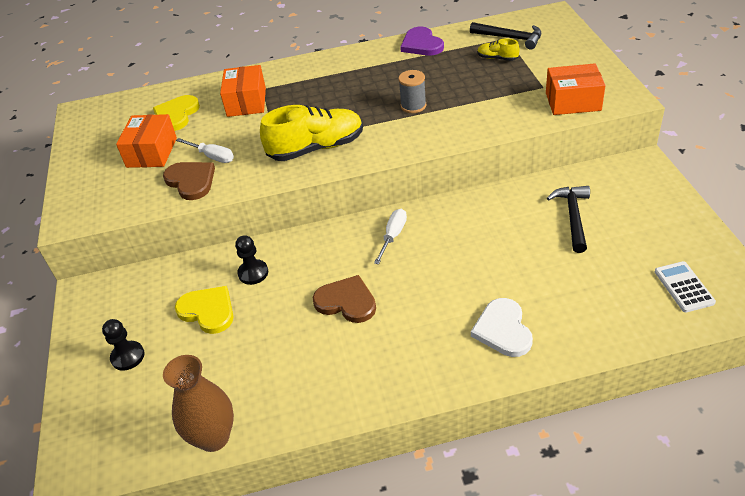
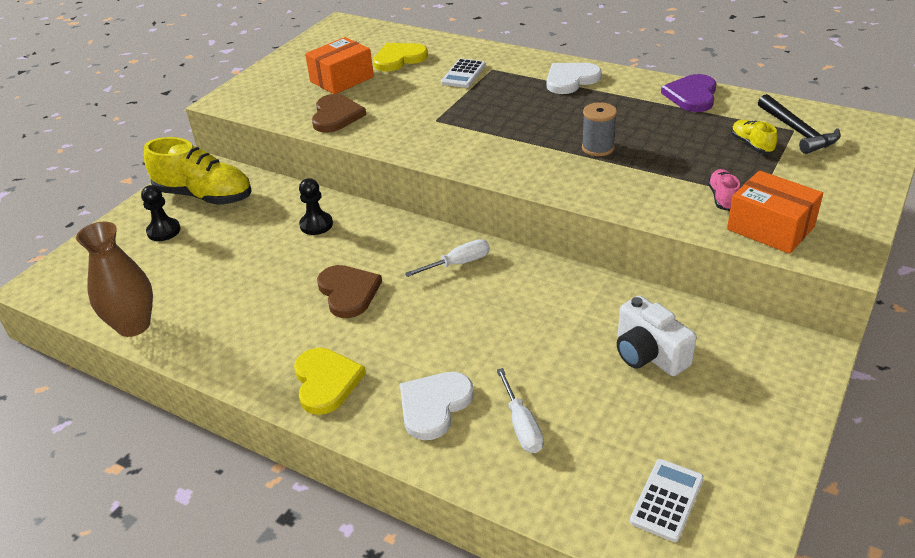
camera: 40 degrees right, 5 degrees down
(208, 311) = (250, 233): yellow heart -> yellow heart (326, 382)
(213, 157) = (377, 105): white screwdriver -> white screwdriver (522, 426)
(246, 102) = (463, 74): orange box -> white calculator
(316, 148) = (461, 140): yellow shoe -> yellow shoe (204, 196)
(330, 70) = (571, 80): none -> white heart
(526, 98) = (722, 198): none -> pink shoe
(573, 217) = (649, 354): black hammer -> white camera

